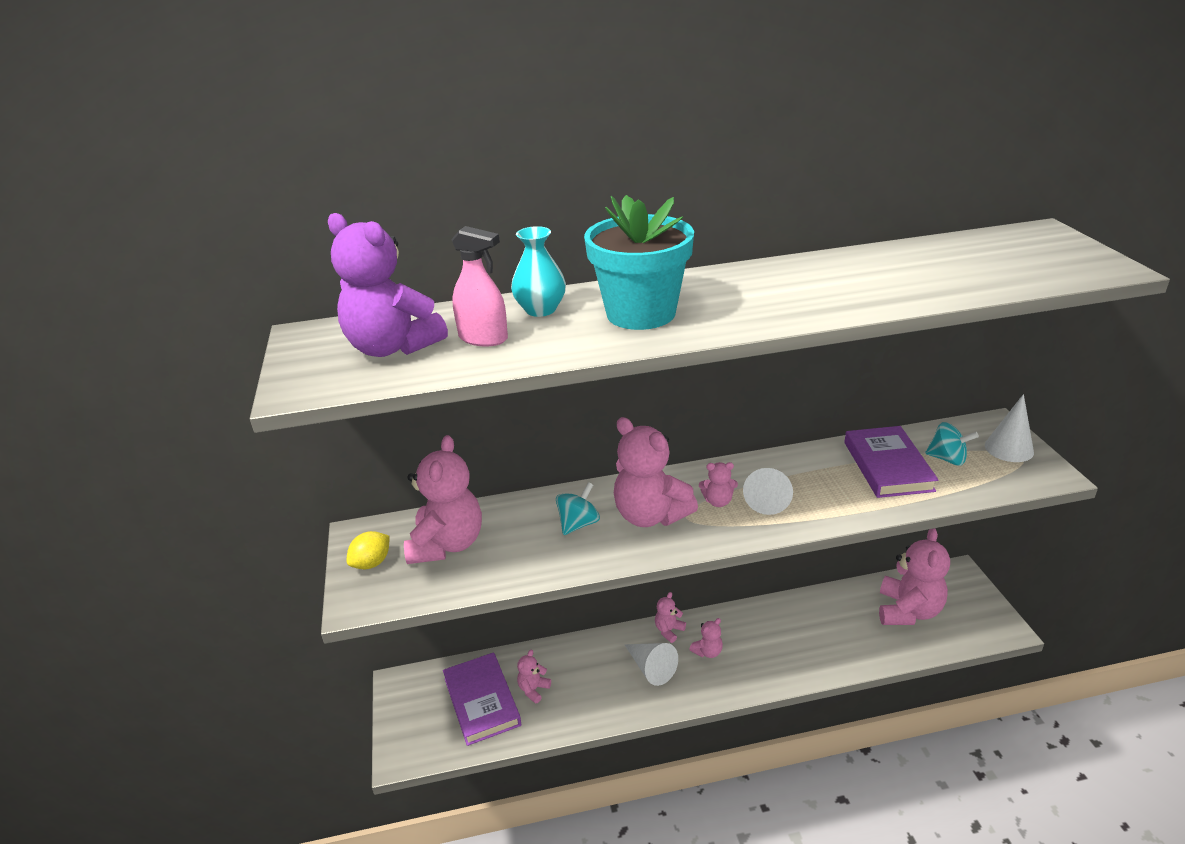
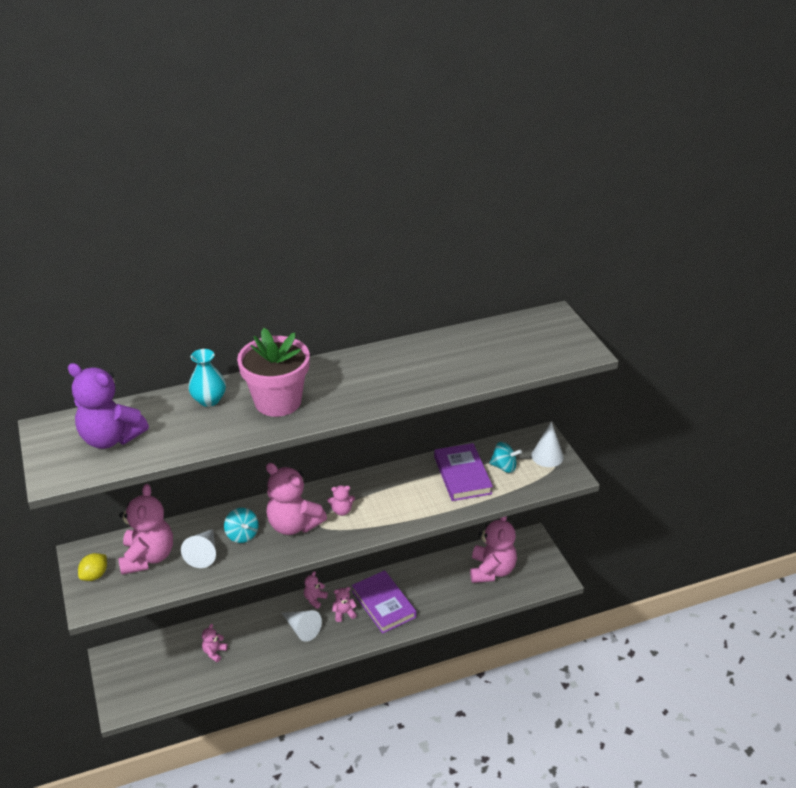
camera: 10 degrees left, 5 degrees up
(482, 701) = (176, 664): purple book -> purple book (383, 604)
(483, 338) = (172, 428): pink spray bottle -> none
(578, 524) = (242, 535): turquoise spinning top -> turquoise spinning top turned 120 degrees clockwise
(641, 313) = (278, 401): turquoise flower pot -> pink flower pot
(707, 652) = (344, 613): pink teddy bear -> pink teddy bear turned 150 degrees counterclockwise
(768, 498) = (377, 506): white cone -> white cone (203, 553)

